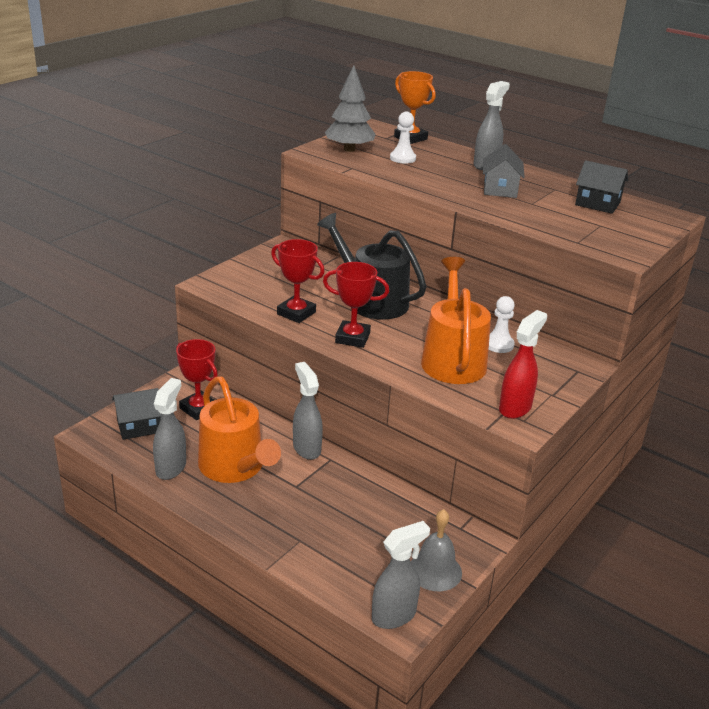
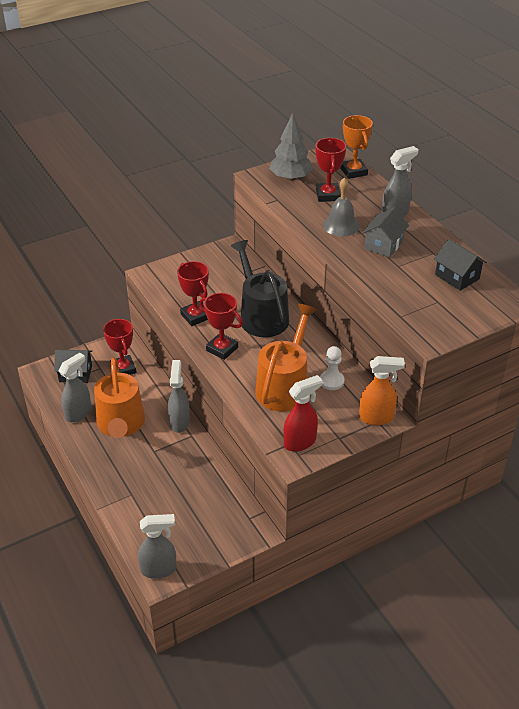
camera: 25 degrees right, 10 degrees up
(402, 158) = (328, 195): white pawn -> red trophy
(435, 571) = (208, 545): grey bell -> grey bell (341, 225)
(574, 368) = (376, 418): none -> orange spray bottle

